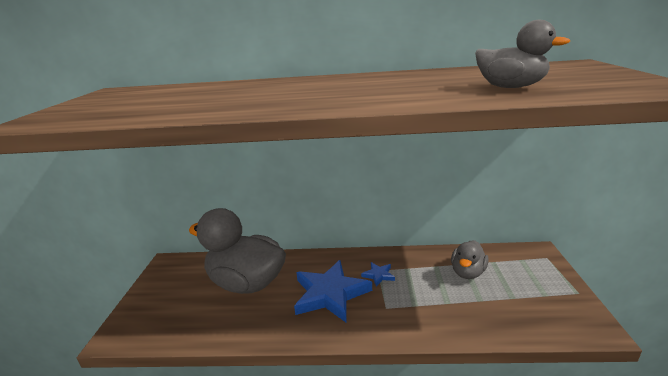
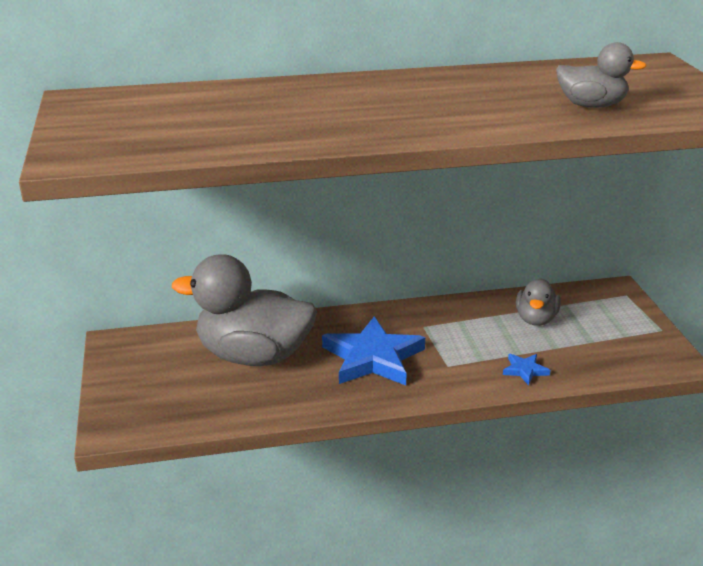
camera: 15 degrees left, 5 degrees up
(378, 275) = (427, 332): blue star -> blue star (525, 370)

